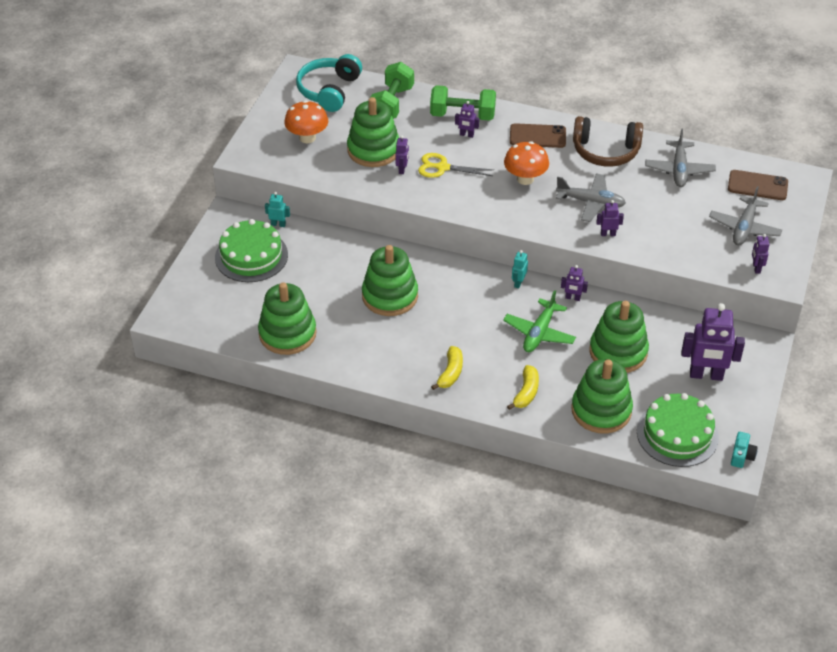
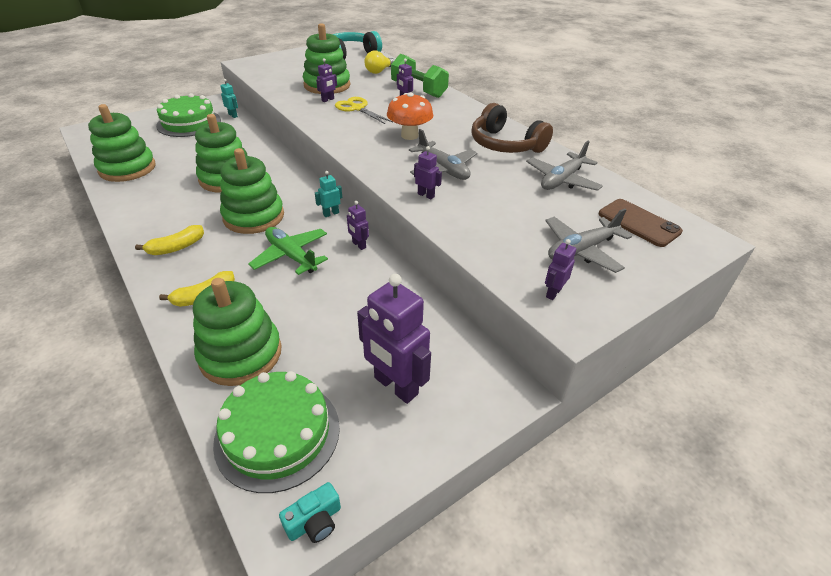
camera: 35 degrees right, 5 degrees down
(307, 138) = (297, 68): orange mushroom -> none
(392, 104) = (379, 71): green dumbbell -> yellow light bulb
(537, 136) = (459, 118): brown phone -> none
(539, 333) = (291, 256): green plane -> green plane turned 75 degrees clockwise
(618, 352) = (336, 309): green stacking toy -> green stacking toy (254, 217)

